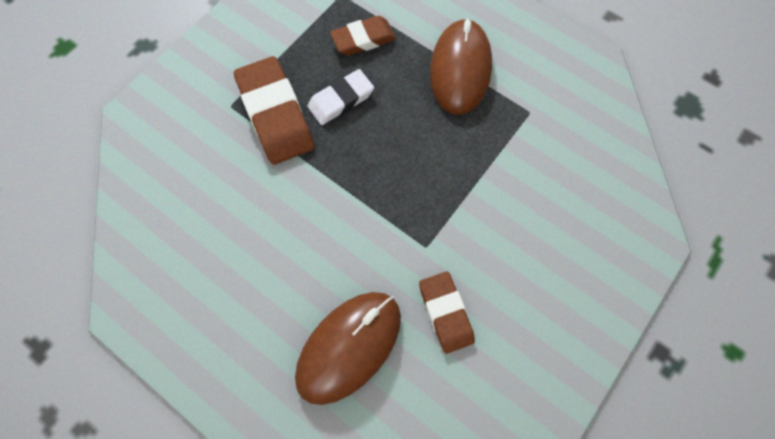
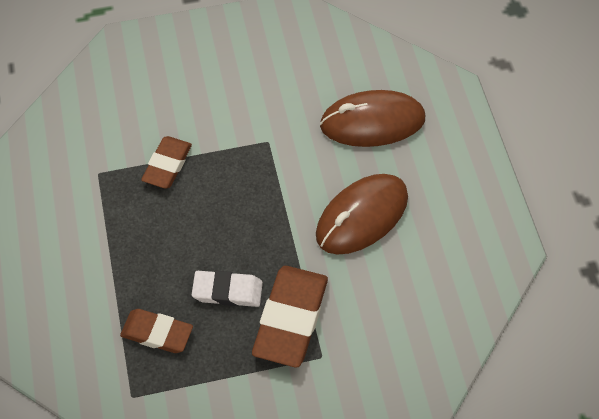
camera: 140 degrees left, 10 degrees down
(445, 313) = (294, 97): brown eraser -> brown eraser (167, 165)
(460, 69) = (109, 244): brown mouse -> brown mouse (362, 216)

